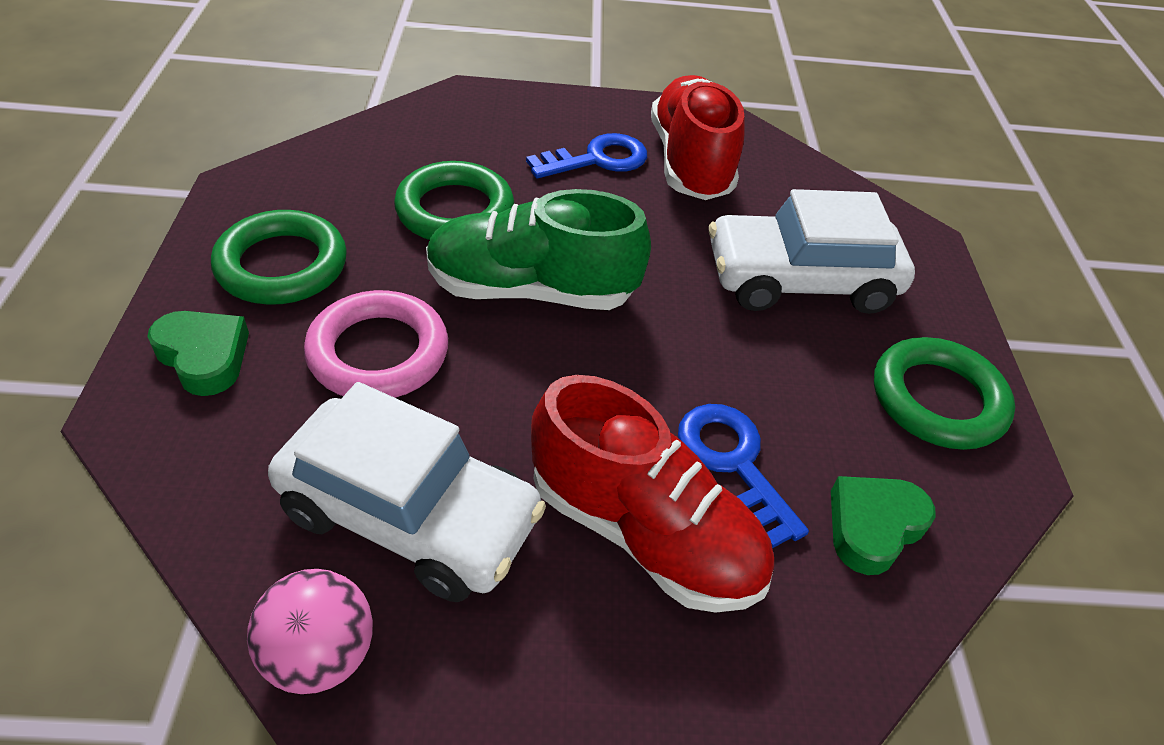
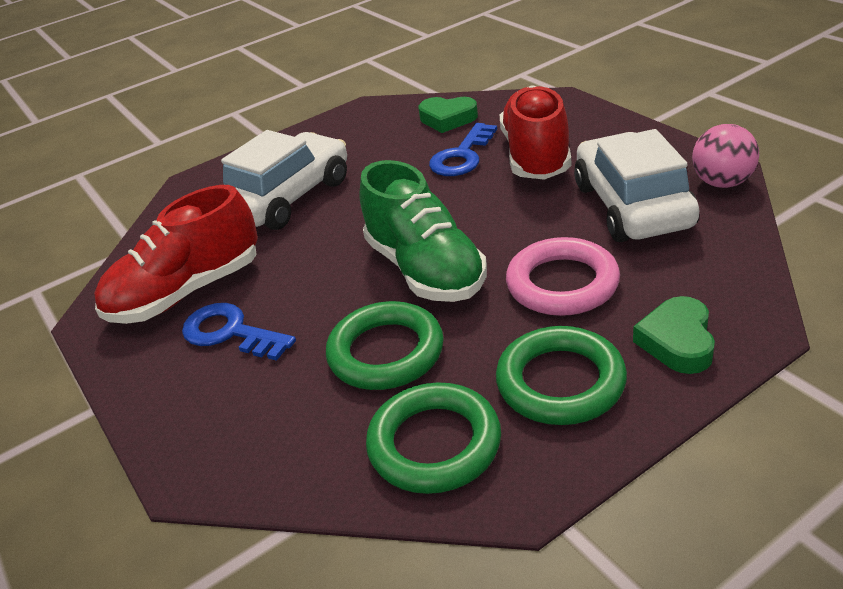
camera: 115 degrees left, 10 degrees down
(800, 280) = (288, 198): white car -> white car turned 105 degrees counterclockwise
(937, 399) = (341, 134): green ring -> green ring (434, 444)

